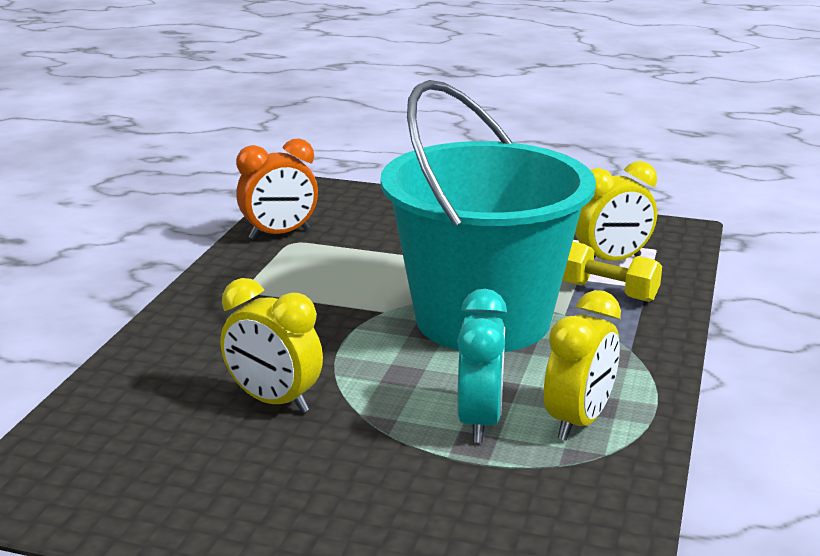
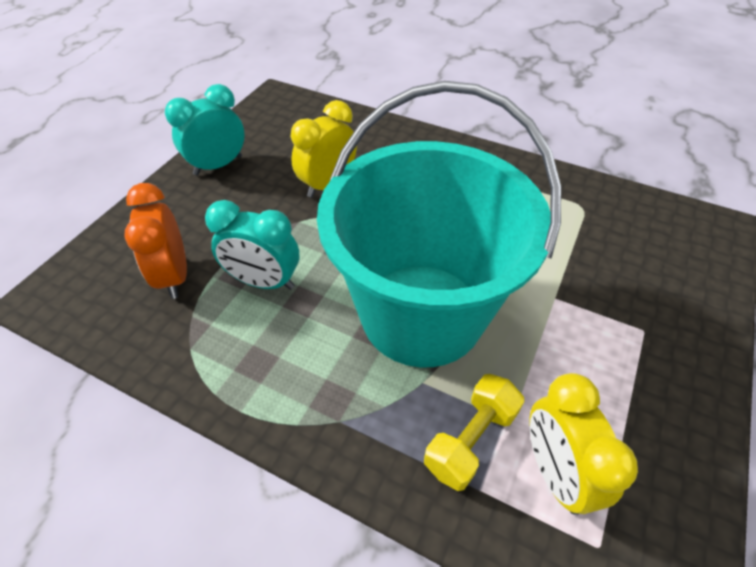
camera: 100 degrees right, 25 degrees up
(233, 517) = (218, 165): none -> turquoise clock
(279, 234) = (599, 200): orange clock -> orange clock (174, 276)
(578, 421) = (239, 343): yellow clock -> none

